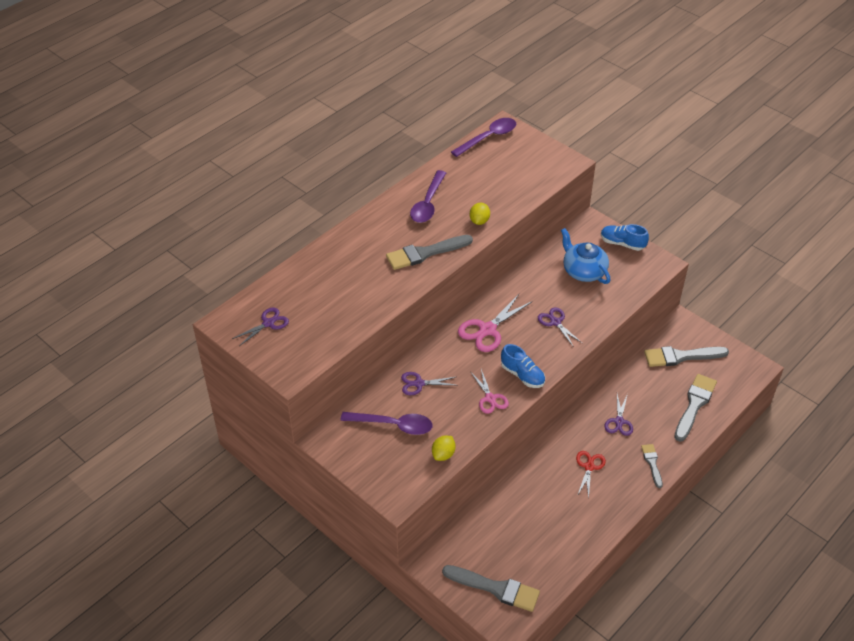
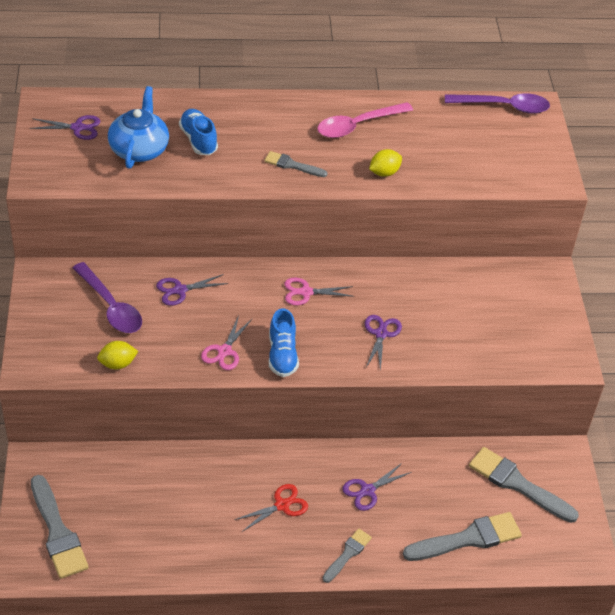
camera: 40 degrees right, 0 degrees up
(419, 384) = (180, 290): purple scissors -> purple scissors turned 60 degrees counterclockwise
(425, 253) = (292, 165): grey brush -> grey brush, size x0.57
(428, 203) = (358, 125): purple spoon -> pink spoon
(487, 330) = (306, 292): pink scissors -> pink scissors, size x0.62
(583, 271) = (476, 310): blue teapot -> blue teapot (139, 149)
(622, 243) = (555, 314): blue shoe -> blue shoe (198, 140)

